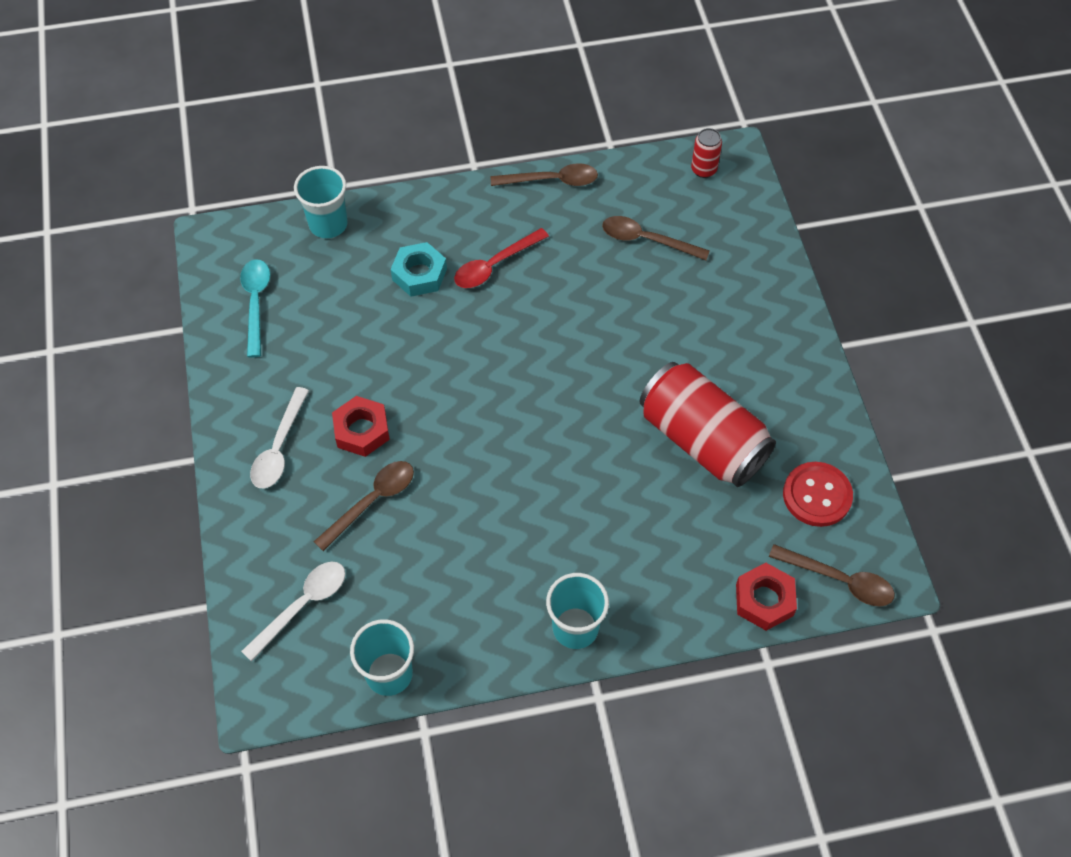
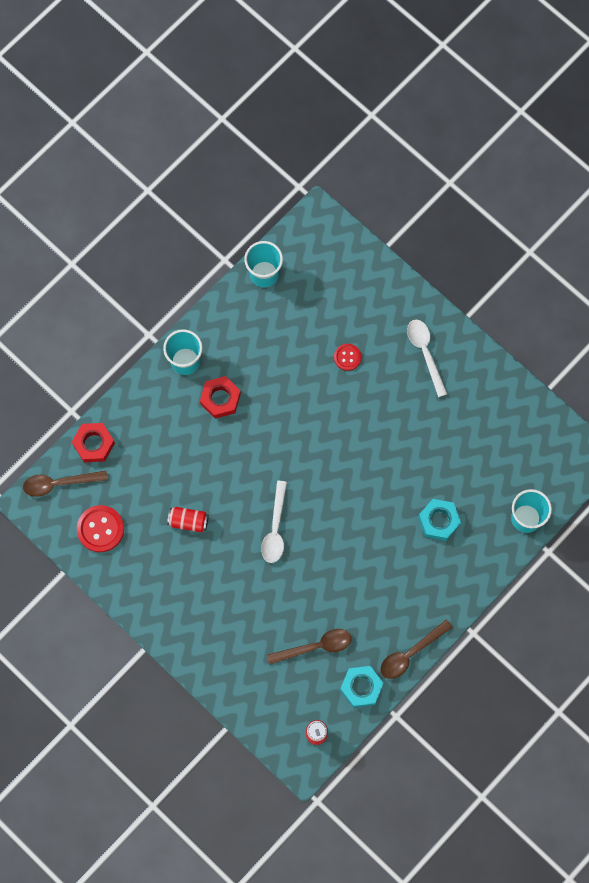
camera: 145 degrees right, 15 degrees up
(256, 303) = (520, 432): turquoise spoon -> none
(302, 605) = (337, 278): white spoon -> white spoon (275, 528)
(362, 430) = (388, 394): red nut -> red nut (220, 399)
(372, 501) = (347, 357): brown spoon -> red button
(495, 265) = (397, 560): red spoon -> none
(626, 181) = (361, 687): none -> turquoise nut
(702, 439) = (188, 521): red can -> red can, size x0.43

